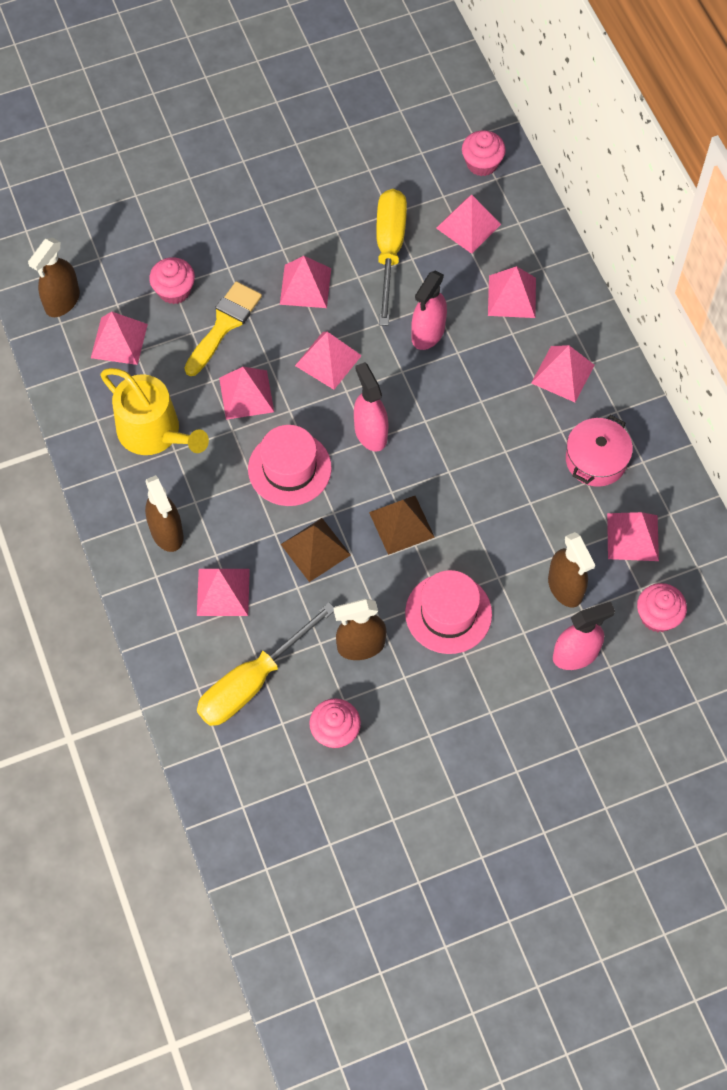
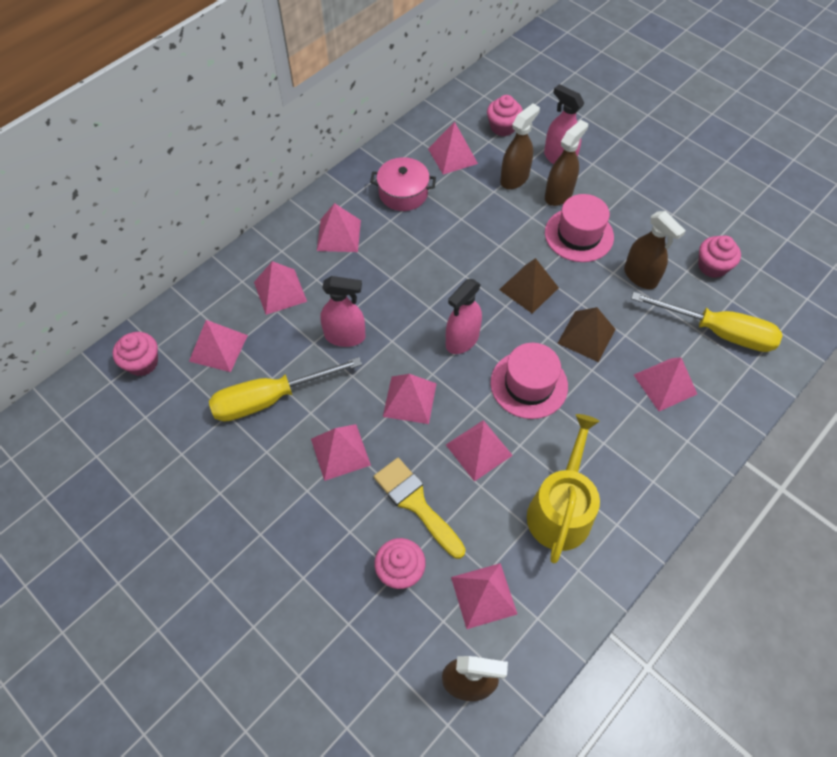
camera: 115 degrees left, 5 degrees down
(167, 532) = (645, 451): brown spray bottle -> brown spray bottle (558, 195)
(224, 325) = (416, 503): yellow brush -> yellow brush turned 45 degrees clockwise

